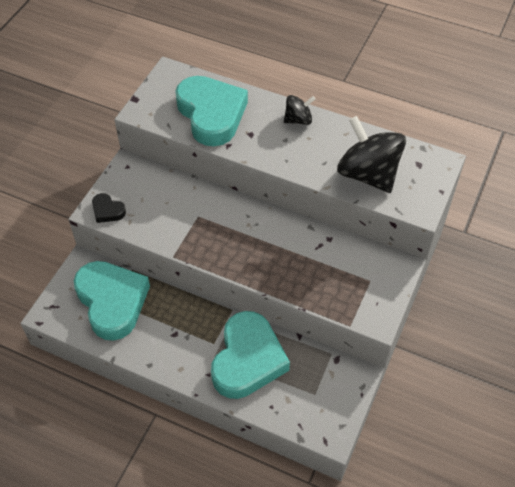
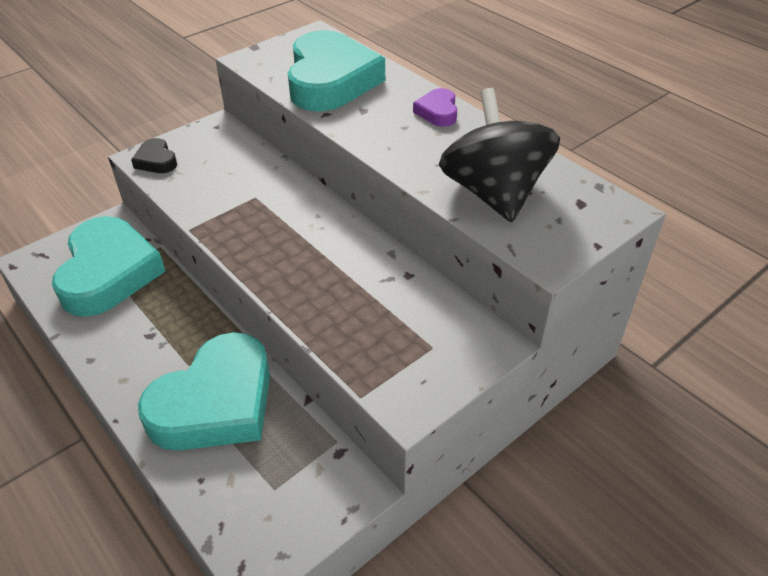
camera: 25 degrees right, 10 degrees down
(298, 120) = (438, 112): black spinning top -> purple heart

